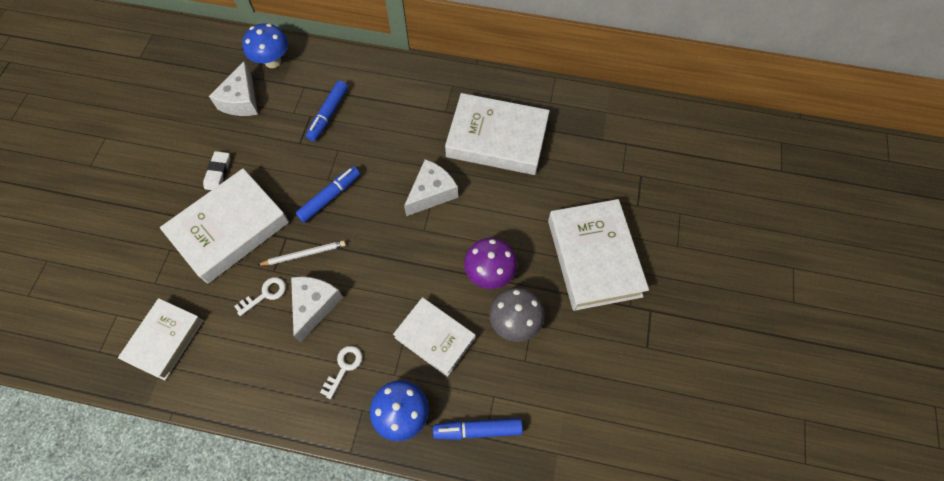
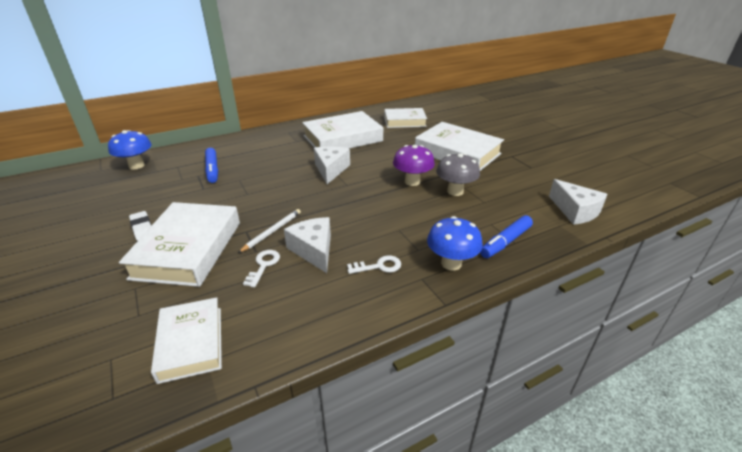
camera: 40 degrees left, 30 degrees down
(241, 100) = (126, 189): white cheese -> white cheese (575, 211)
(330, 197) = (259, 200): blue marker -> none
(344, 367) = (378, 266): white key -> white key turned 90 degrees clockwise
(435, 338) = (419, 220): white book -> white book (404, 121)

